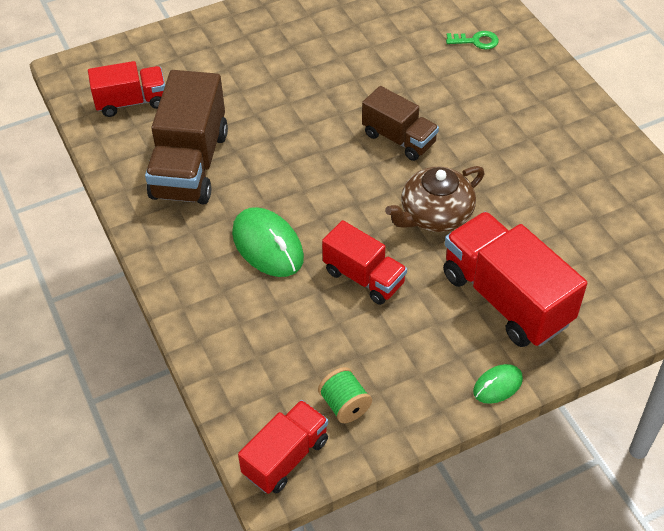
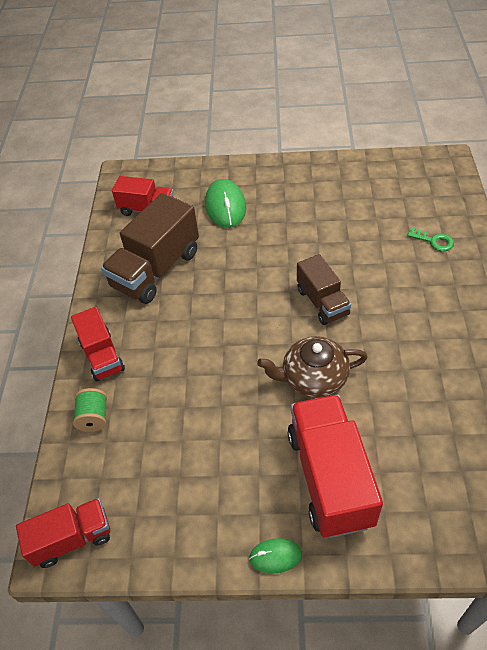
camera: 30 degrees right, 0 degrees up
(267, 246) = (170, 353): green mouse -> green mouse (225, 206)
(345, 405) = (143, 514): green spool -> green spool (94, 417)
(364, 277) = (225, 409): red truck -> red truck (102, 356)

